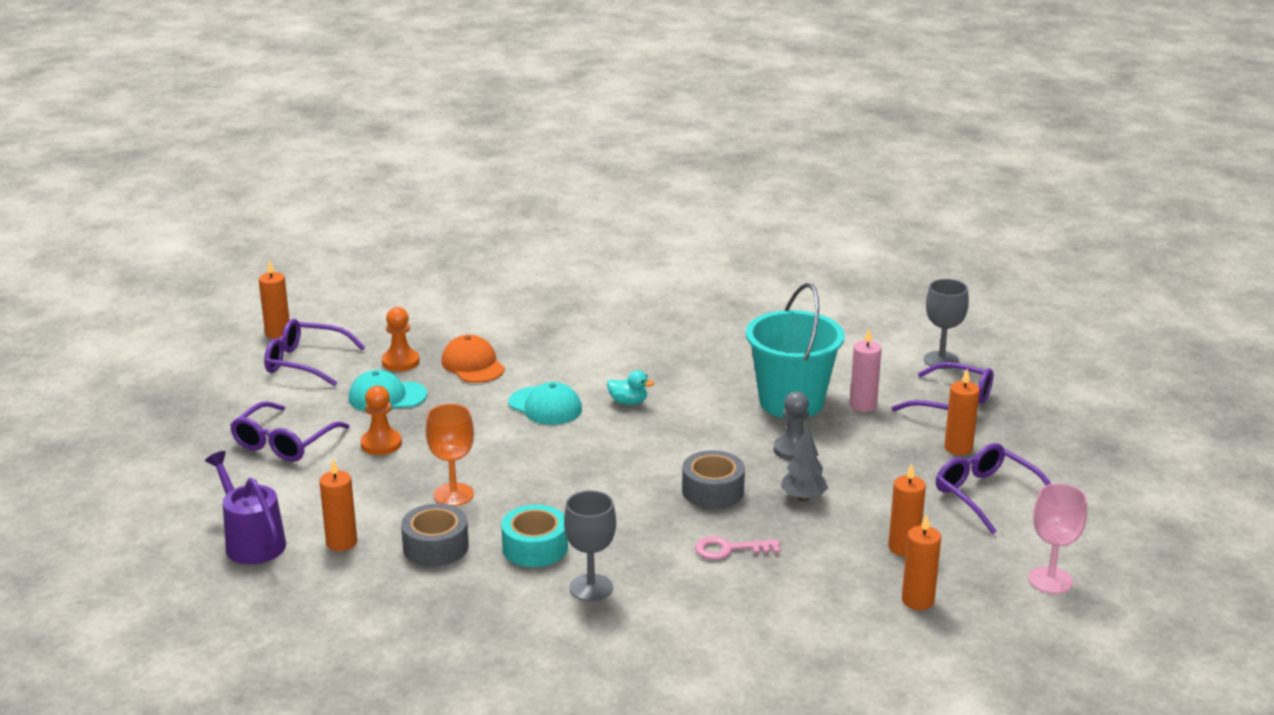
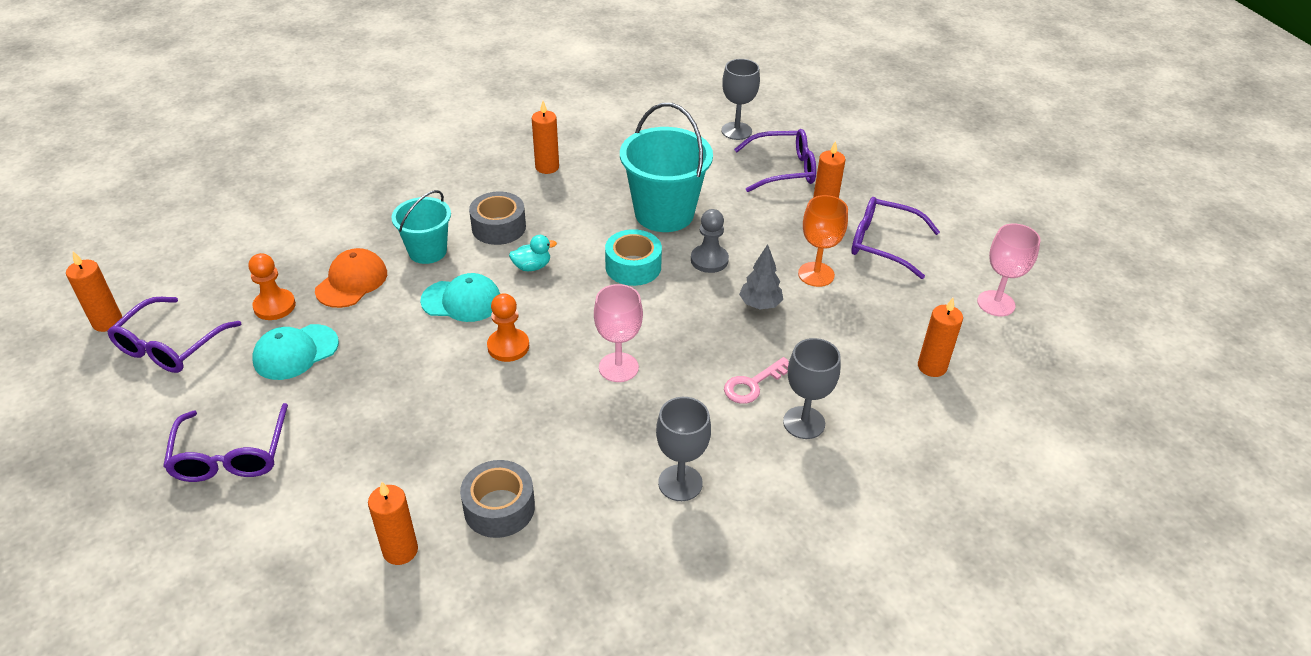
camera: 35 degrees left, 15 degrees up
(252, 542) = (301, 599): purple watering can -> none
(305, 362) = (170, 346): purple glasses -> purple glasses turned 45 degrees counterclockwise
(381, 444) = (338, 411): orange pawn -> orange pawn (508, 346)
(453, 495) = (463, 438): orange goblet -> orange goblet (816, 274)
(473, 365) = (352, 282): orange cap -> orange cap turned 90 degrees clockwise
(535, 547) = (592, 463): turquoise tape -> turquoise tape (633, 267)
(553, 363) = (427, 251): none -> turquoise bucket
(625, 495) = (618, 367): none -> pink goblet
(713, 491) = (685, 329): grey tape -> grey tape (499, 227)
(744, 591) = (804, 423): none -> grey goblet
(863, 405) = (720, 195): pink candle -> none
(903, 548) = (875, 320): orange candle -> orange candle (547, 167)

